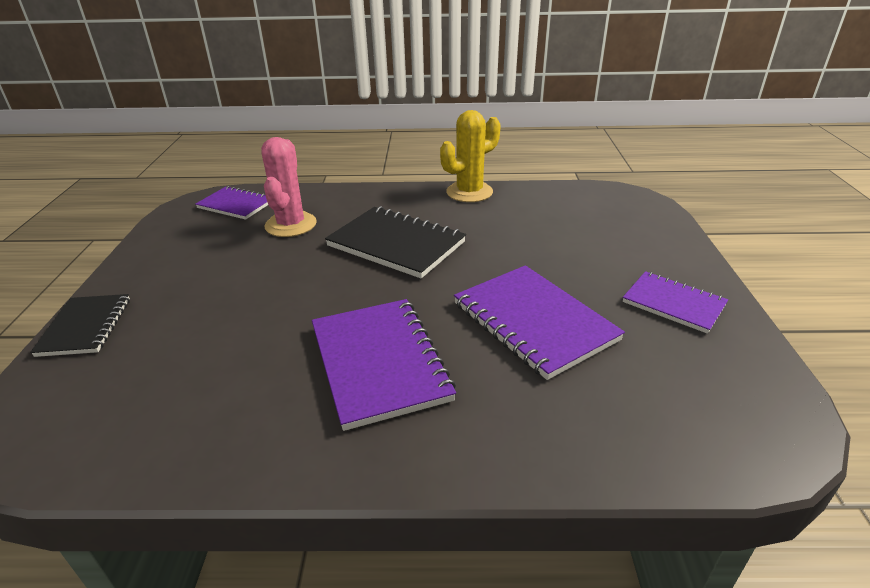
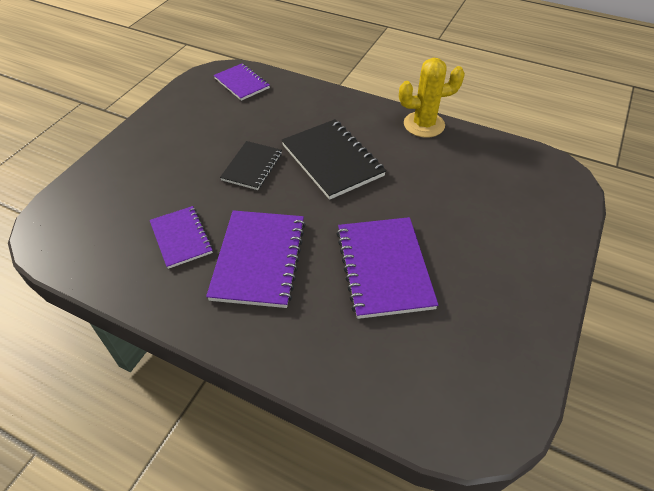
camera: 25 degrees right, 15 degrees up
(85, 327) = (106, 163): black notebook -> black notebook (252, 167)
(291, 225) = (269, 116): pink cactus -> none
(673, 303) = (505, 294): purple notebook -> purple notebook (181, 238)

